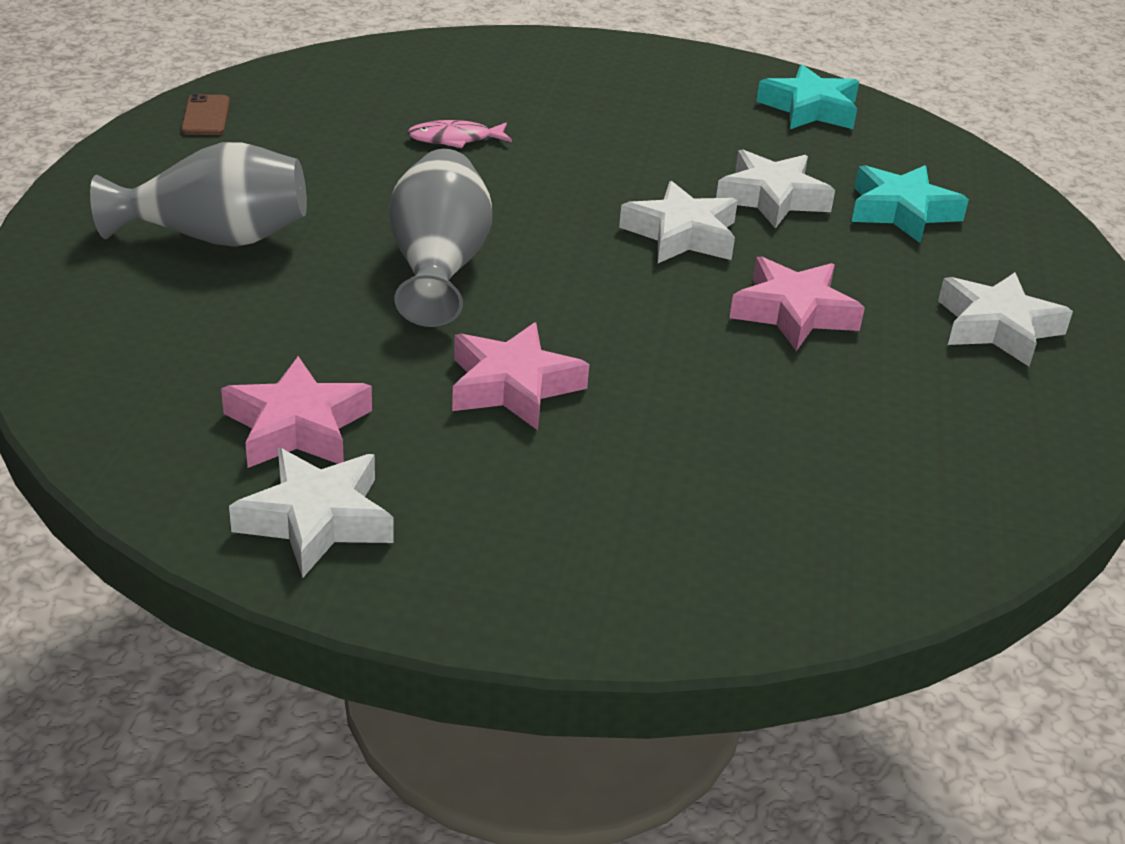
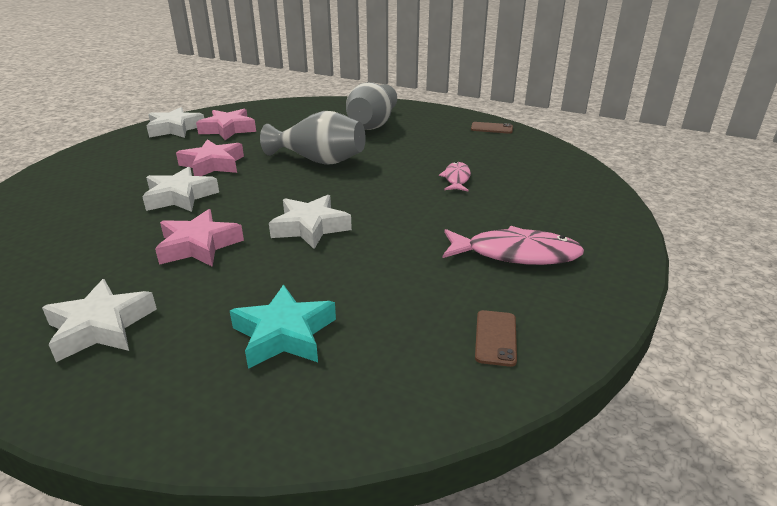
camera: 110 degrees right, 5 degrees down
(651, 99) = (516, 254): none -> pink fish
(771, 198) = (339, 272): white star -> white star (180, 196)
(810, 109) = (495, 338): turquoise star -> brown phone

